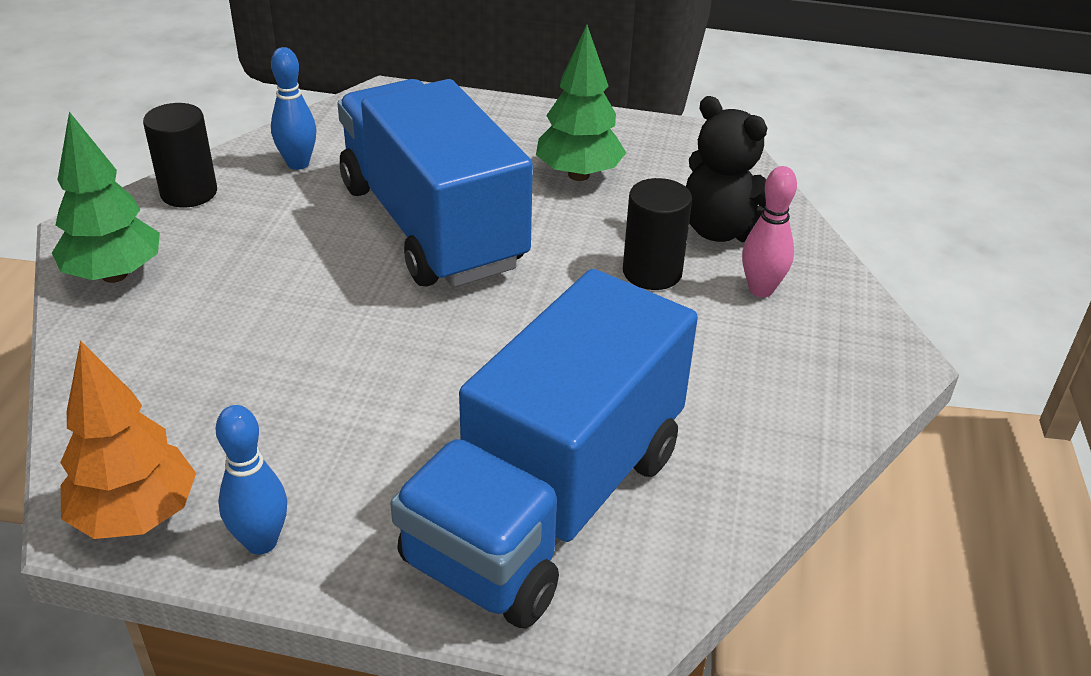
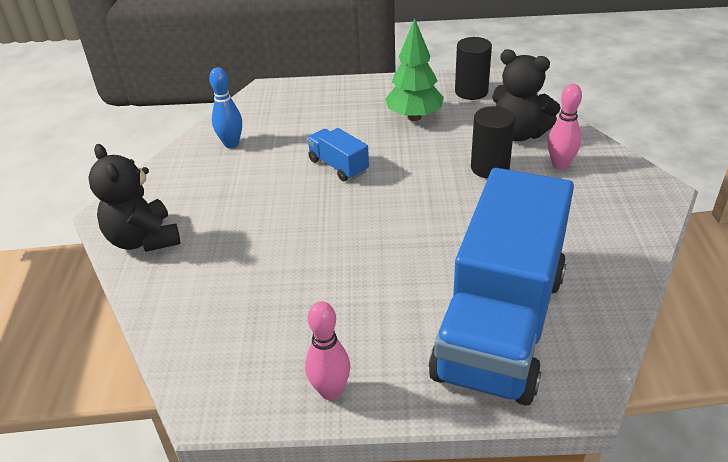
camera: 10 degrees left, 0 degrees up
(114, 275) = (144, 239): green tree -> black teddy bear
(136, 516) = (238, 394): orange tree -> none
(189, 193) = (167, 176): black cylinder -> black cylinder (471, 92)
(261, 542) = (330, 391): blue bowling pin -> pink bowling pin
(432, 225) = (338, 166): blue truck -> blue truck, size x0.40

